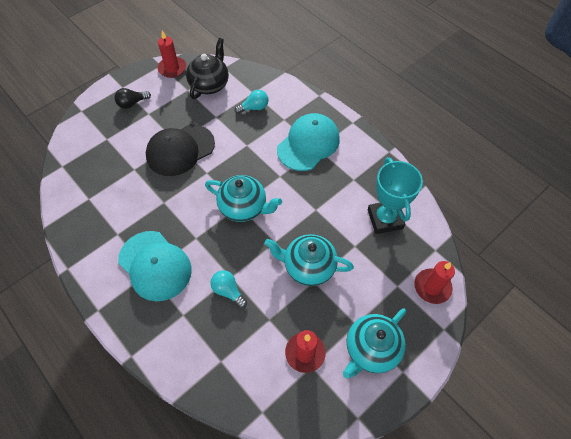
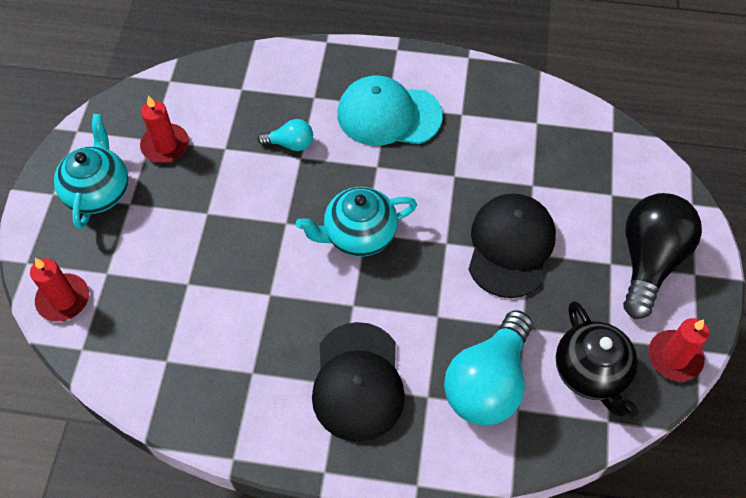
camera: 140 degrees right, 0 degrees up
(132, 103) = (649, 261): black light bulb -> black light bulb, size x2.09
(254, 108) = (488, 383): turquoise light bulb -> turquoise light bulb, size x2.09
(308, 144) = (358, 381): turquoise cap -> black cap
(308, 267) = (225, 223): turquoise teapot -> none
(385, 219) = (172, 345): turquoise trophy -> none

